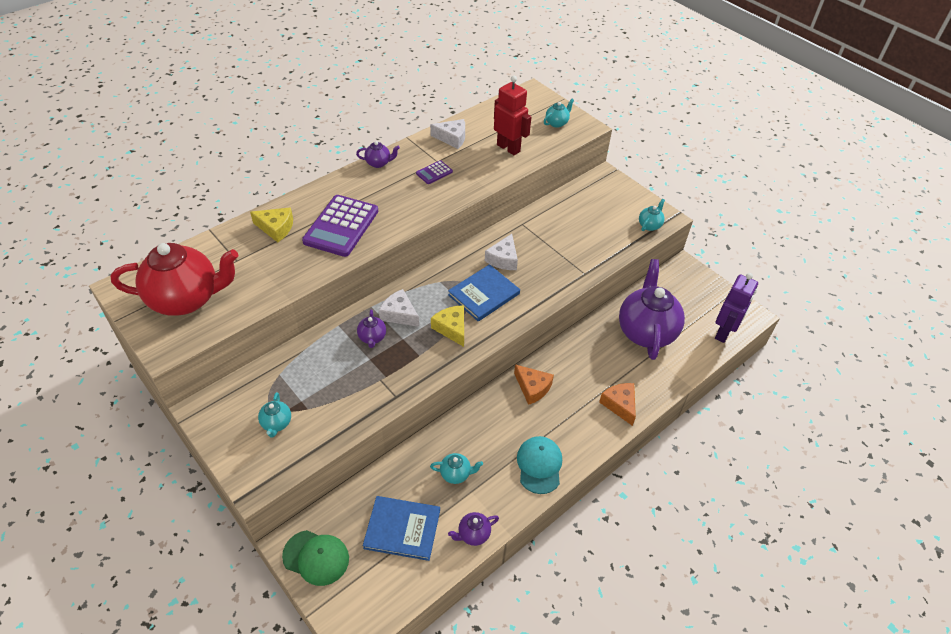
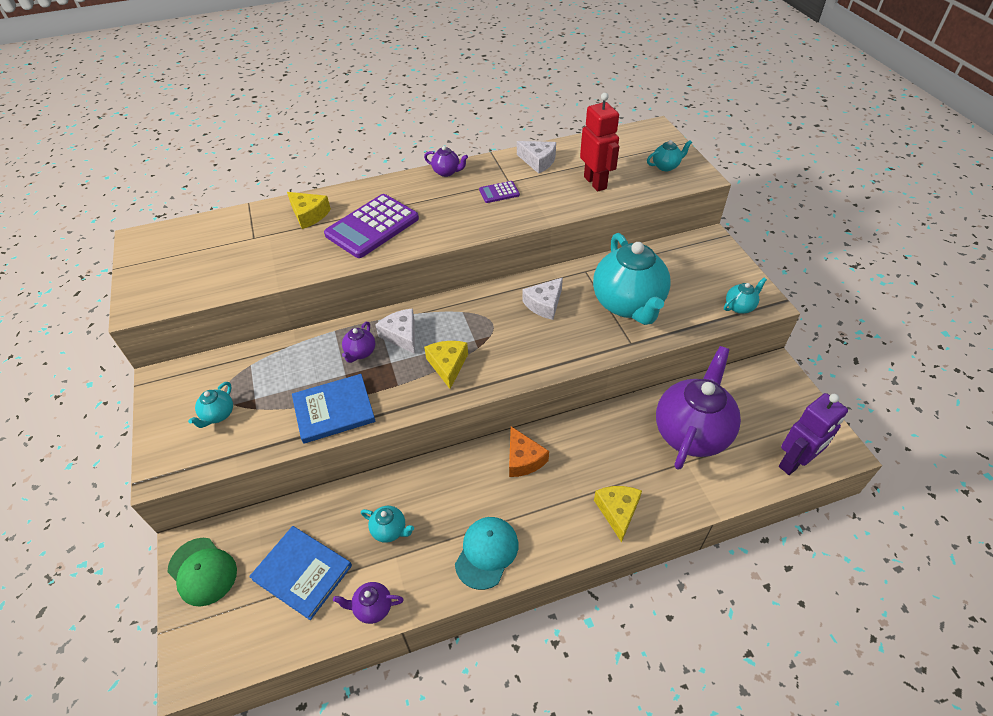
camera: 25 degrees right, 0 degrees up
(186, 299) = (186, 264): red teapot -> none
(483, 294) = (502, 337): blue book -> blue book (334, 410)
(568, 243) = (628, 304): none -> turquoise teapot
(620, 405) = (618, 511): orange cheese -> yellow cheese

